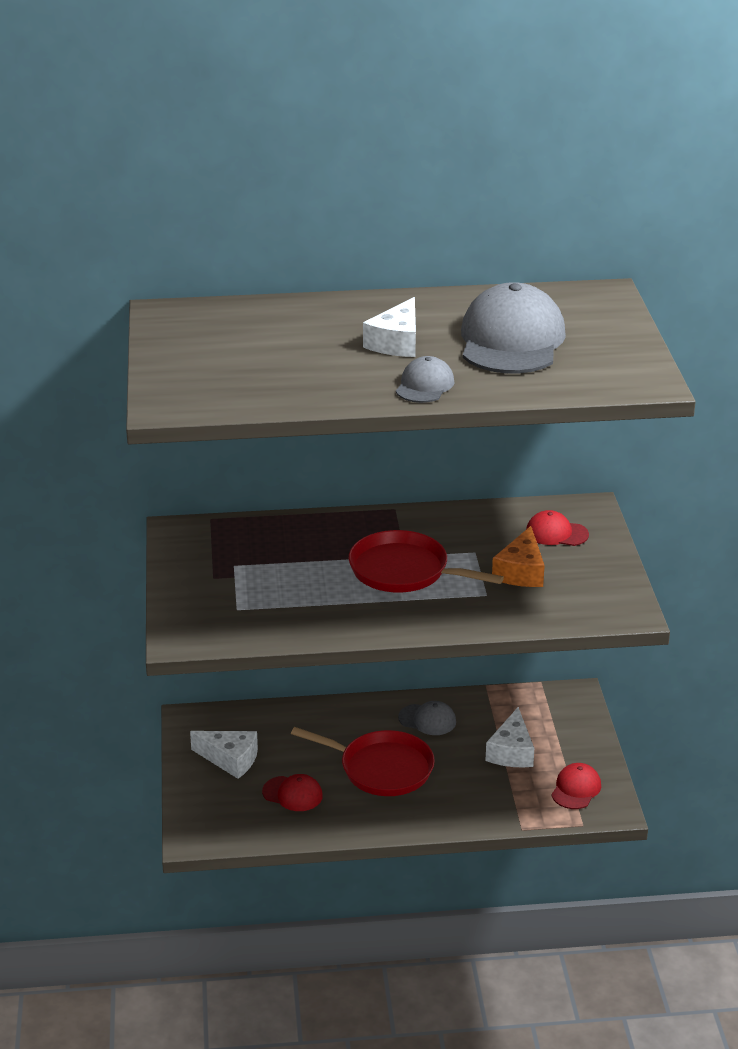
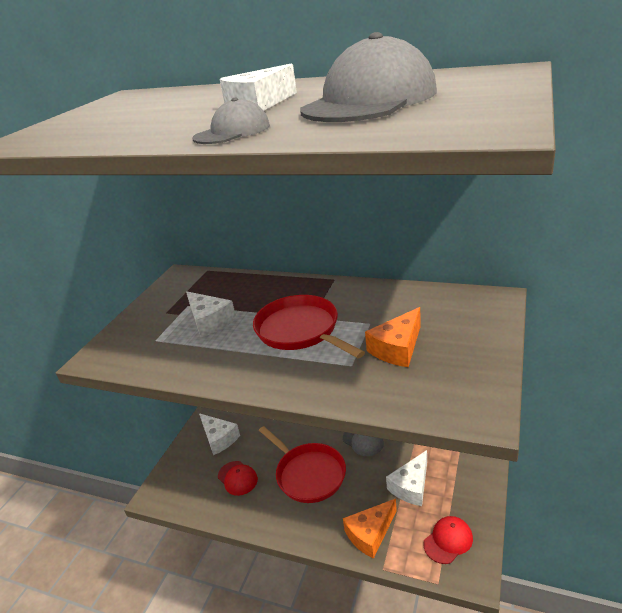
camera: 30 degrees right, 0 degrees up
(284, 578) = (209, 321): none -> white cheese
(491, 804) = (370, 533): none -> orange cheese
(556, 533) = (452, 317): red cap -> none

